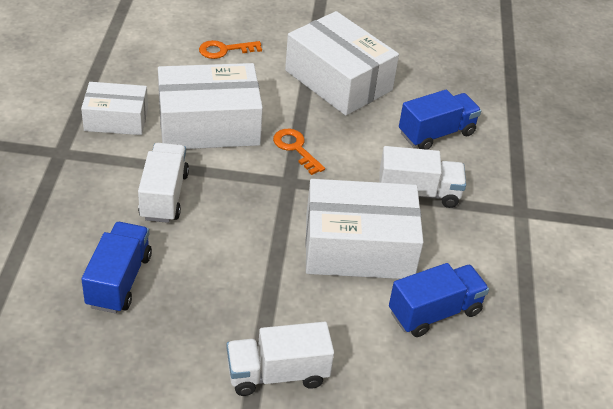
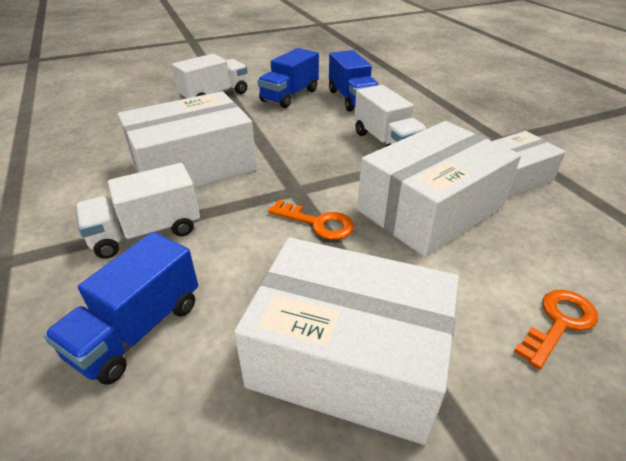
camera: 155 degrees right, 5 degrees down
(434, 312) = (109, 149): blue truck -> blue truck (289, 96)

